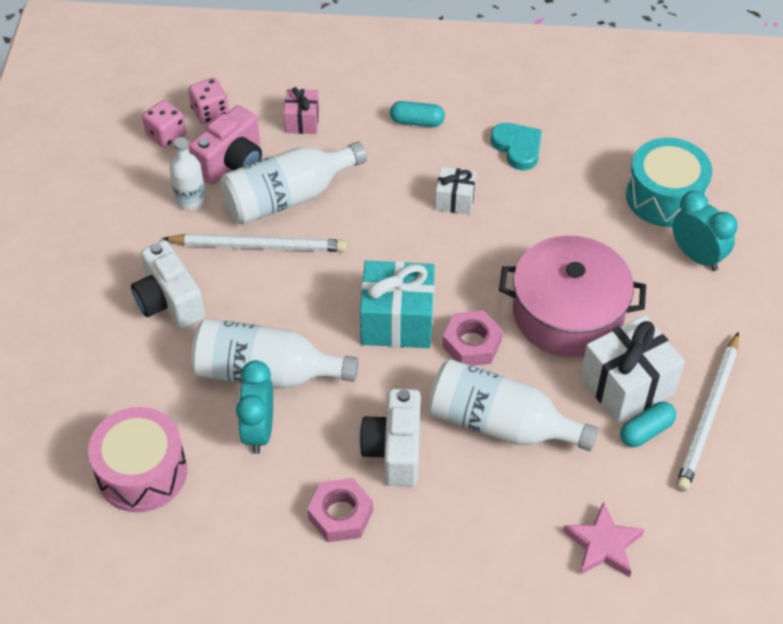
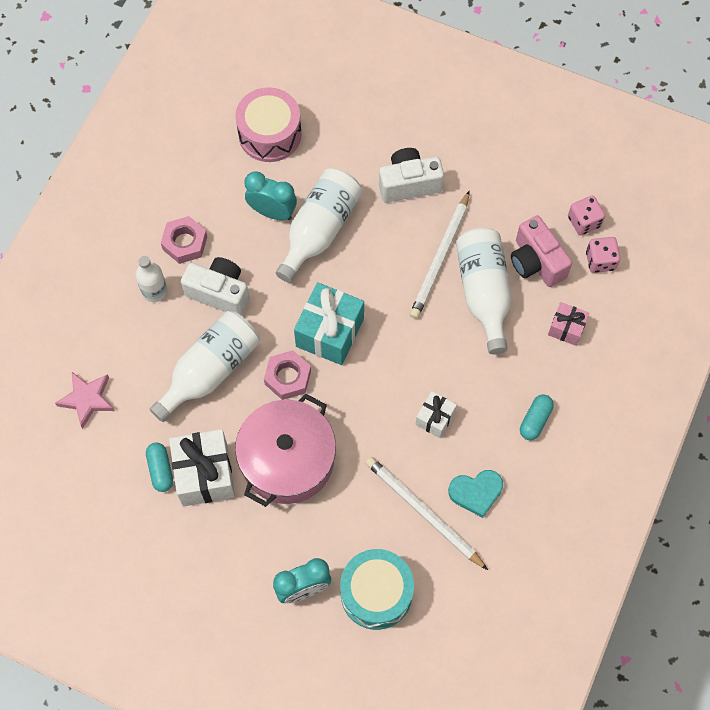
camera: 110 degrees right, 15 degrees up
(190, 199) = (506, 222): white bottle -> white bottle (154, 291)
(709, 414) = (155, 522): white pencil -> white pencil (424, 513)

